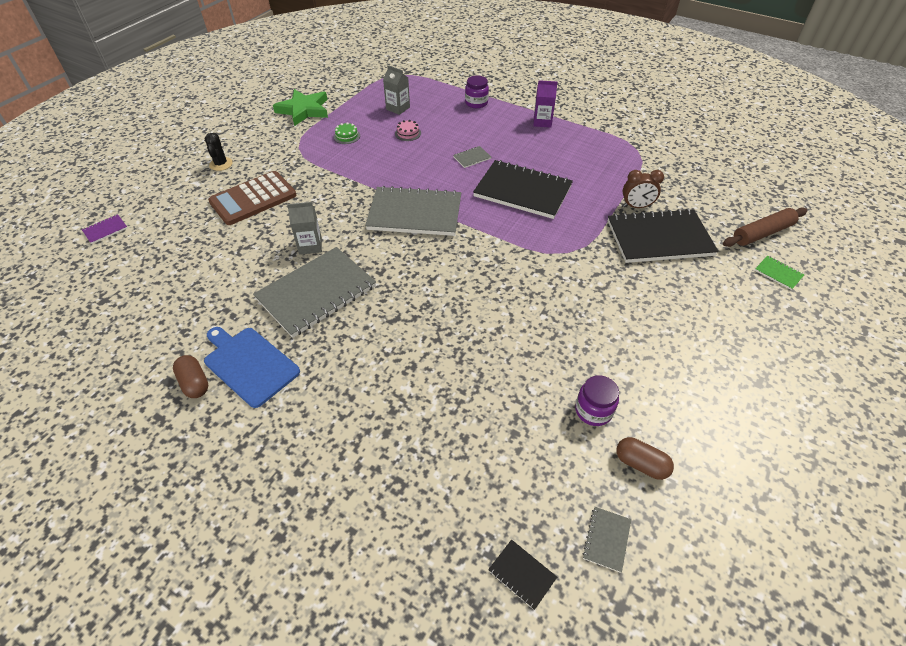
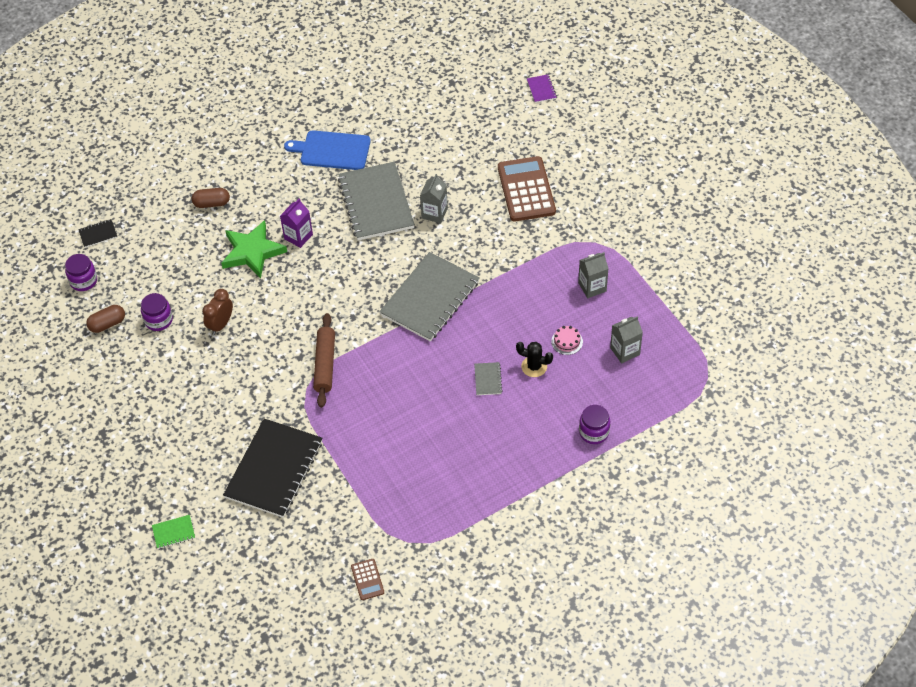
camera: 120 degrees right, 5 degrees up
(194, 383) = (336, 120): brown capsule -> brown capsule (212, 203)
(221, 164) = (598, 177): black cactus -> black cactus (534, 366)
(249, 364) = (332, 150): blue cutting board -> blue cutting board turned 150 degrees counterclockwise
(304, 110) = (668, 265): green star -> green star (252, 252)
(347, 136) = (592, 287): green cake -> grey carton
(522, 191) = (408, 396): black notebook -> none
(542, 122) = (516, 479): purple carton -> purple carton (298, 236)
(606, 539) = (83, 281): grey notebook -> purple jar
(636, 206) = (325, 479): brown clock -> brown clock (221, 324)
(684, 157) = (367, 579): none -> brown calculator
(762, 233) = (221, 560): brown rolling pin -> brown rolling pin (325, 364)

